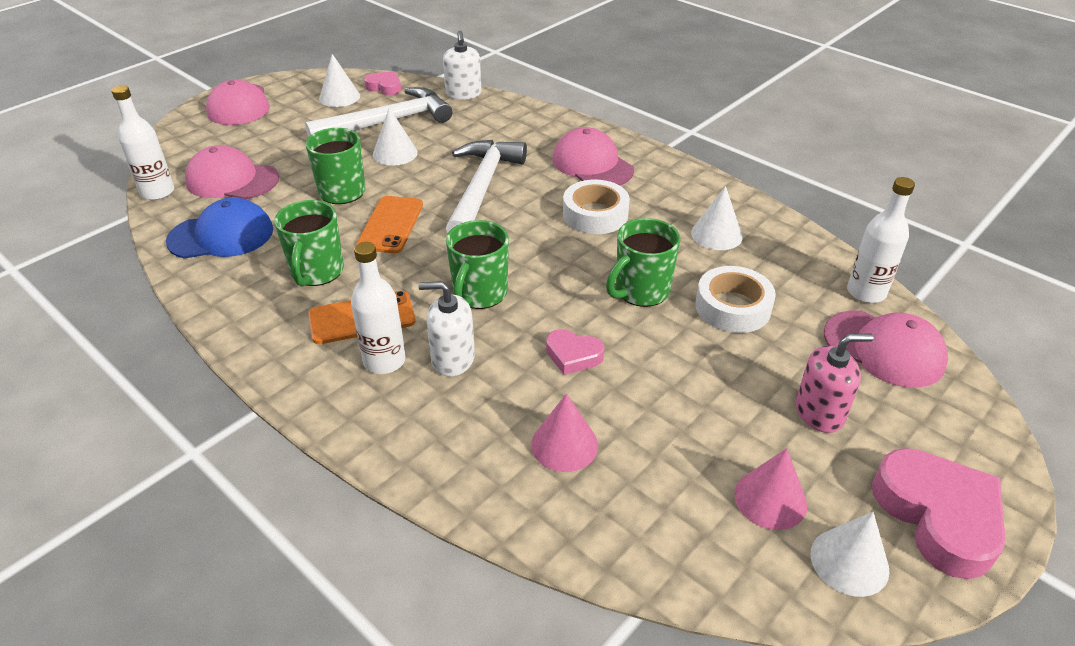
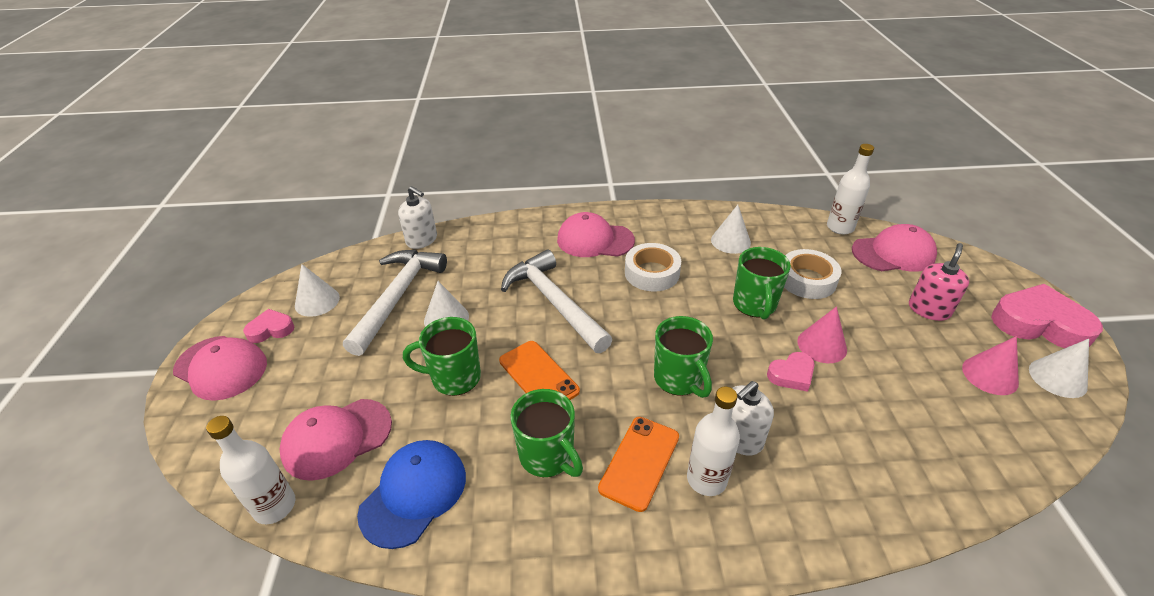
camera: 45 degrees left, 0 degrees up
(385, 87) = (345, 270): pink heart -> pink heart (271, 329)
(564, 444) = (879, 435): pink cone -> pink cone (822, 345)

